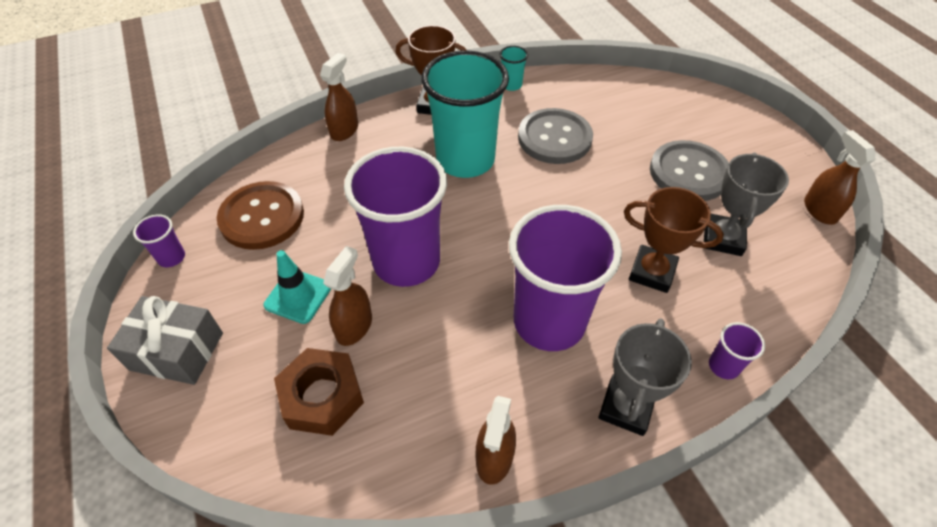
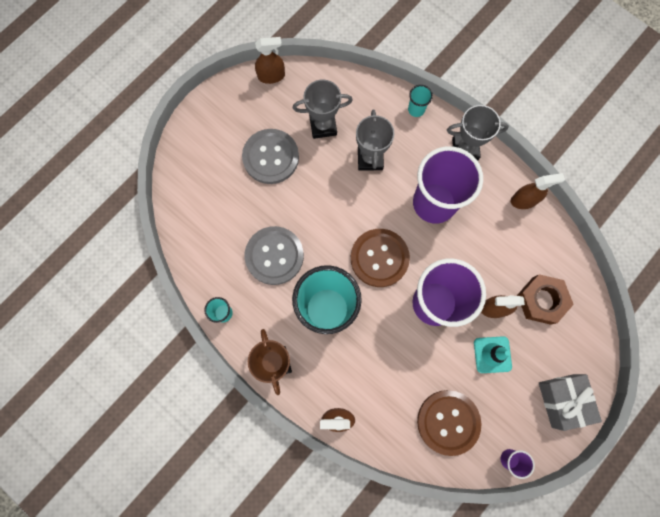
camera: 115 degrees left, 25 degrees up
(500, 228) = (379, 258): none -> brown button
(652, 272) = (370, 159): brown trophy -> grey trophy
(723, 366) = (416, 109): purple cup -> turquoise cup
(819, 210) = (271, 76): brown spray bottle -> brown spray bottle turned 150 degrees counterclockwise

